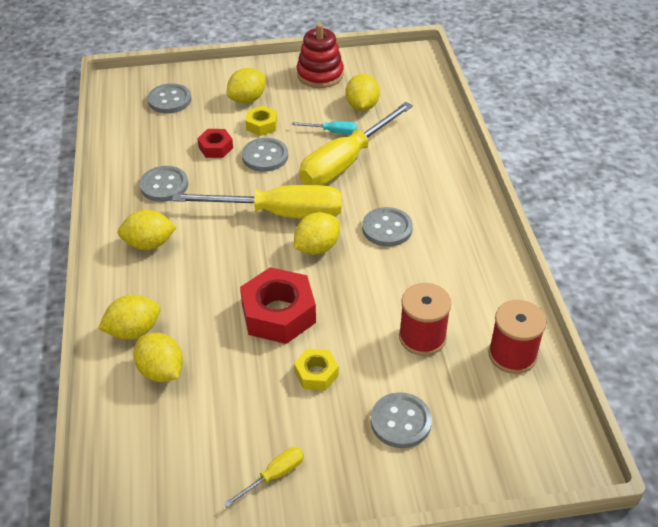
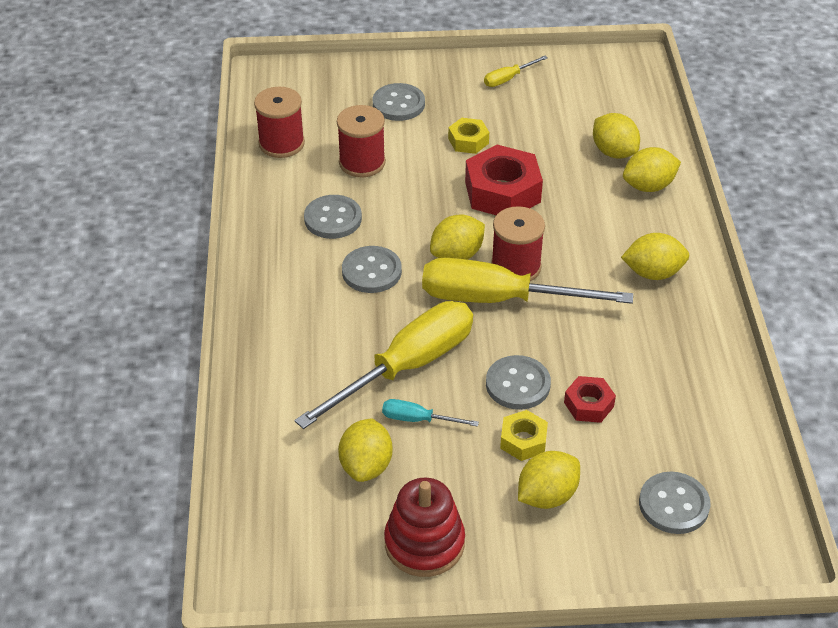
camera: 175 degrees left, 0 degrees up
(164, 185) = (651, 349): grey button -> grey button (333, 219)
(266, 241) = (516, 267): none -> red spool

